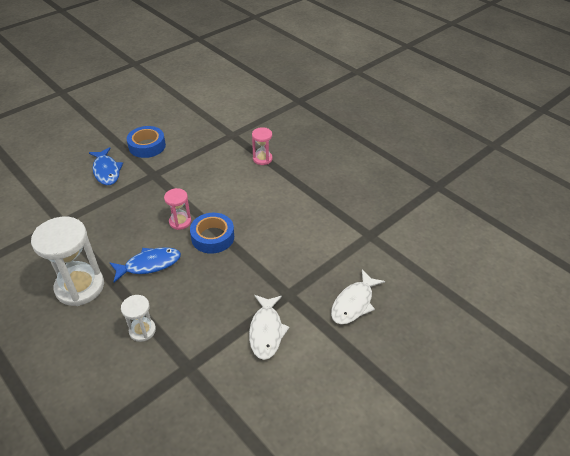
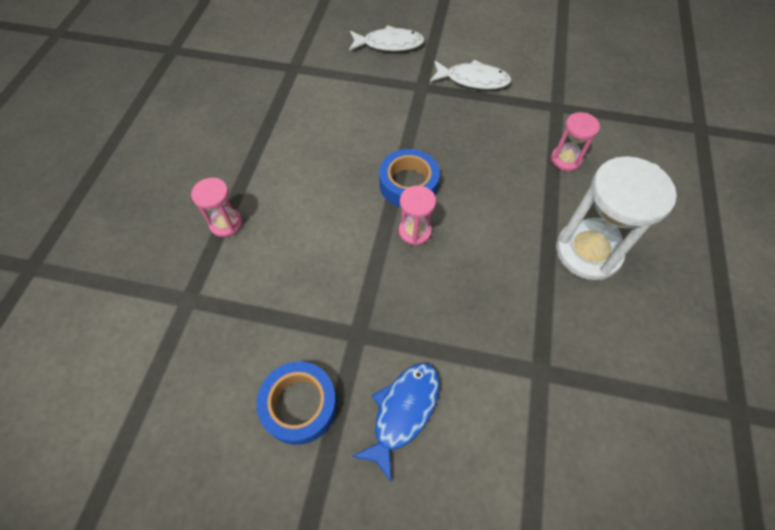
camera: 125 degrees left, 15 degrees up
(142, 330) = (565, 159): white hourglass -> pink hourglass
(149, 264) = (498, 212): blue fish -> none
(266, 331) = (473, 80): white fish -> white fish turned 45 degrees clockwise

